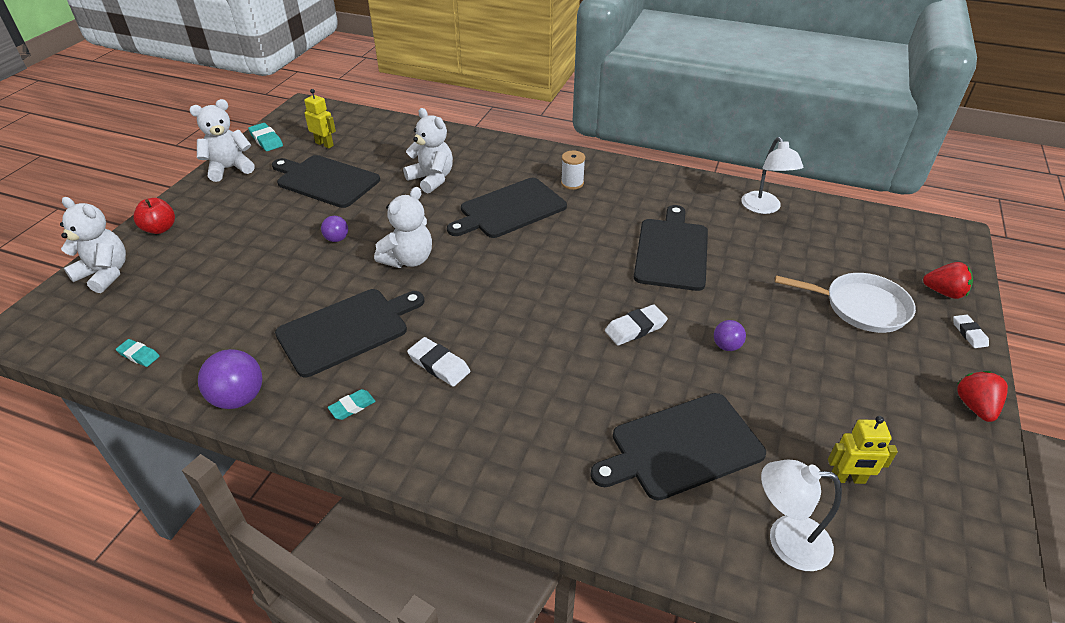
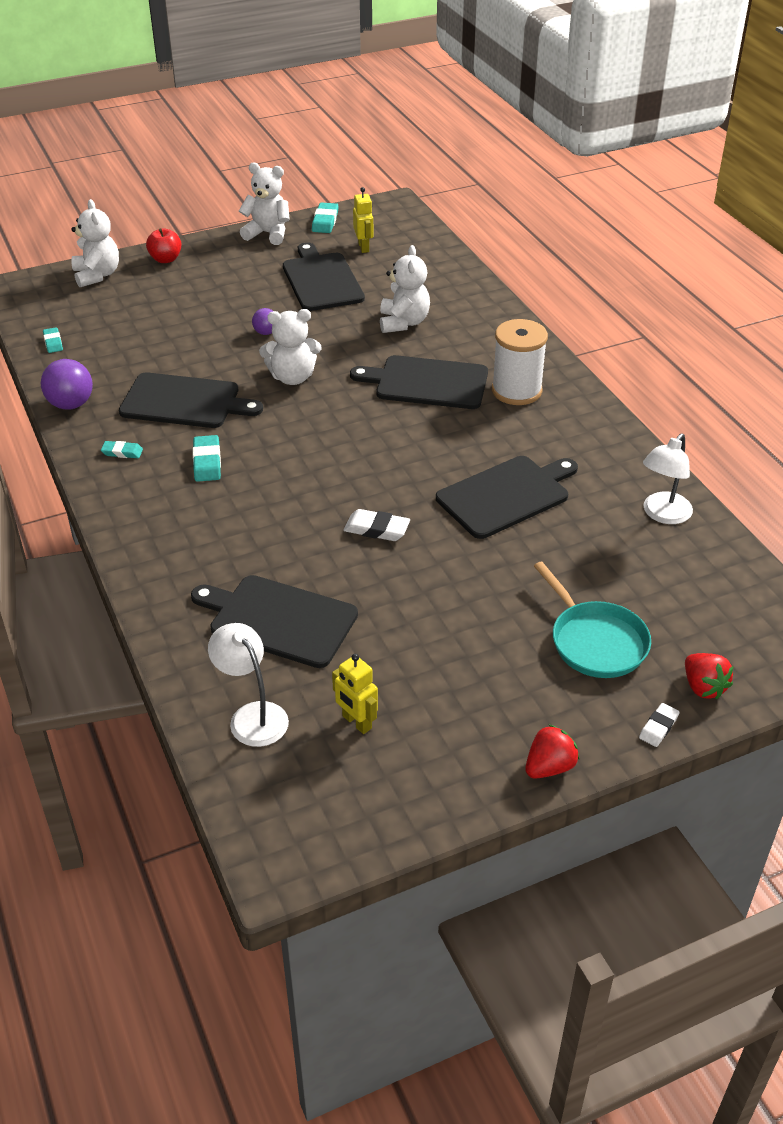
camera: 45 degrees right, 0 degrees up
(439, 365) = (207, 462): white eraser -> turquoise eraser
(572, 183) = (516, 391): white spool -> white spool, size x1.86
(726, 346) = (424, 587): purple ball -> none
(860, 307) = (595, 641): white pan -> turquoise pan

